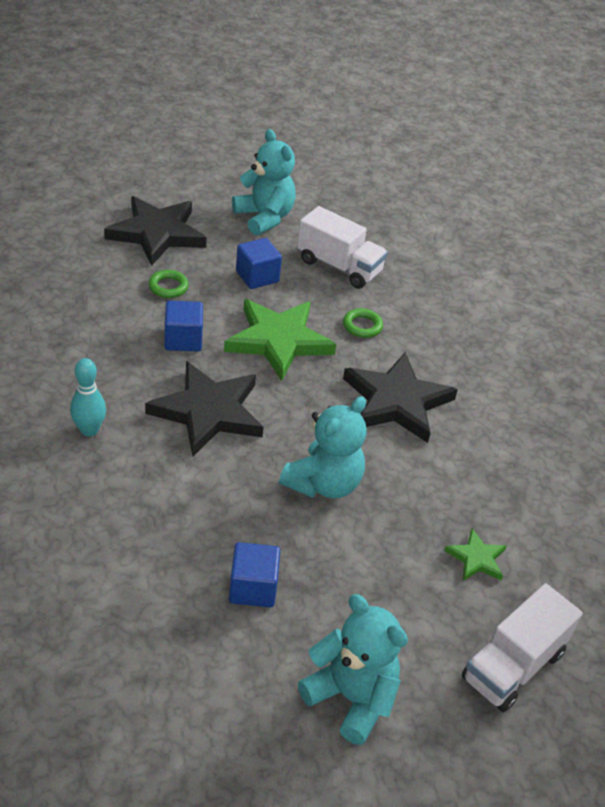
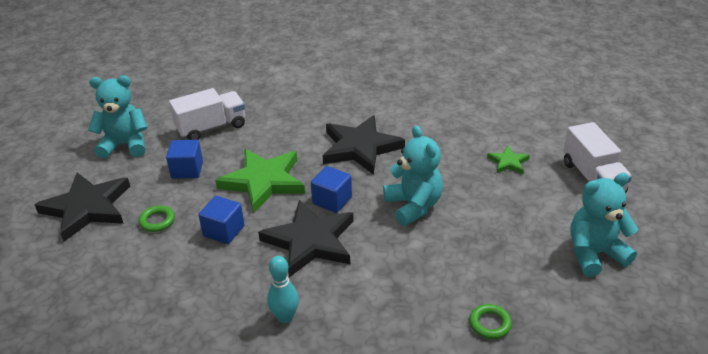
camera: 55 degrees left, 5 degrees down
(253, 588) = (488, 271): blue cube -> blue cube (332, 200)
(362, 326) = (279, 138): green ring -> green ring (490, 324)

